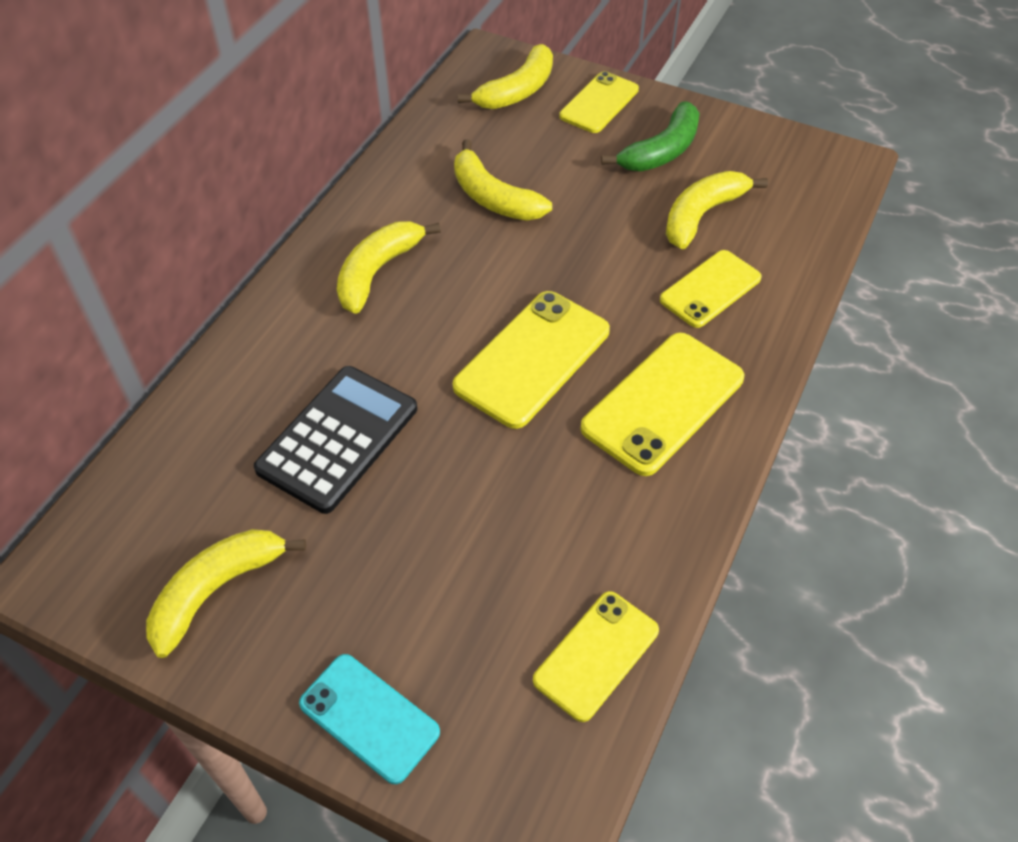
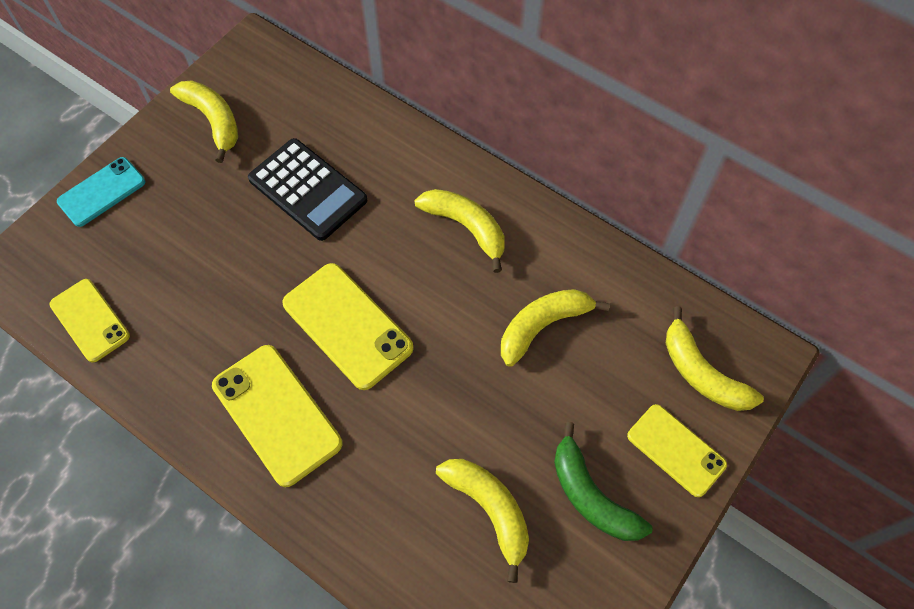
camera: 100 degrees right, 10 degrees up
(710, 289) = (391, 489): yellow phone -> none

